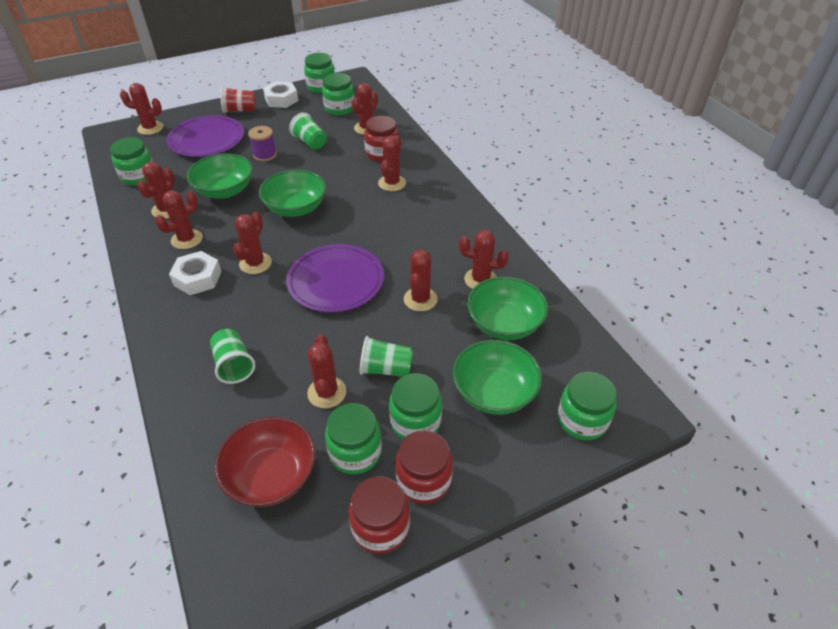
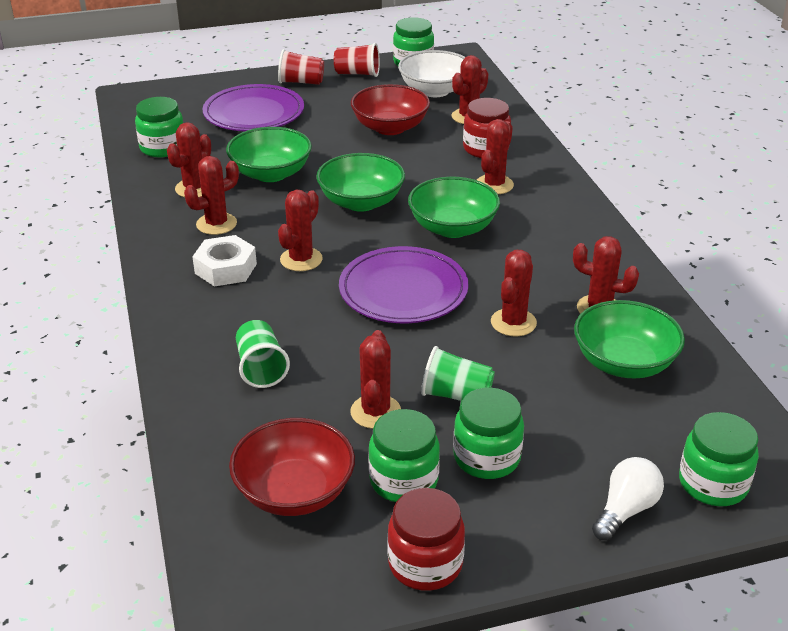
camera: 10 degrees right, 10 degrees down
(150, 128) = (183, 94): red cactus -> none
(265, 155) = (328, 137): purple spool -> none
(281, 99) = (357, 74): white nut -> red cup
(310, 142) = (390, 127): green cup -> red bowl
(339, 108) = (435, 90): green jar -> white bowl
(423, 480) = (488, 522): red jar -> none
(494, 392) = (597, 438): green bowl -> green bowl (452, 228)
(523, 453) = (625, 510): none -> white light bulb

